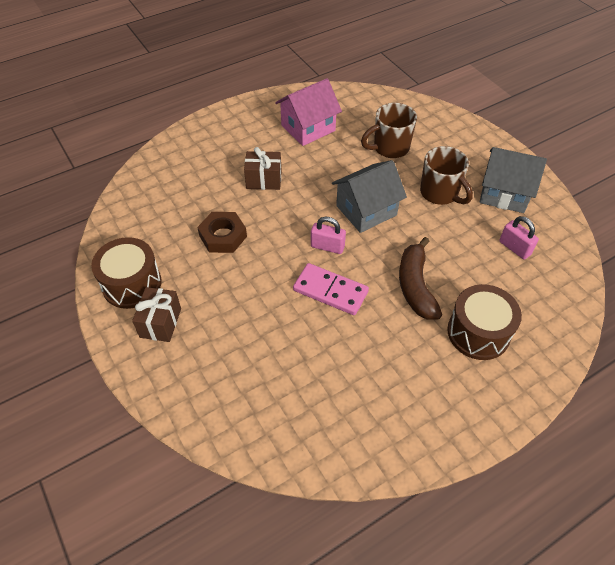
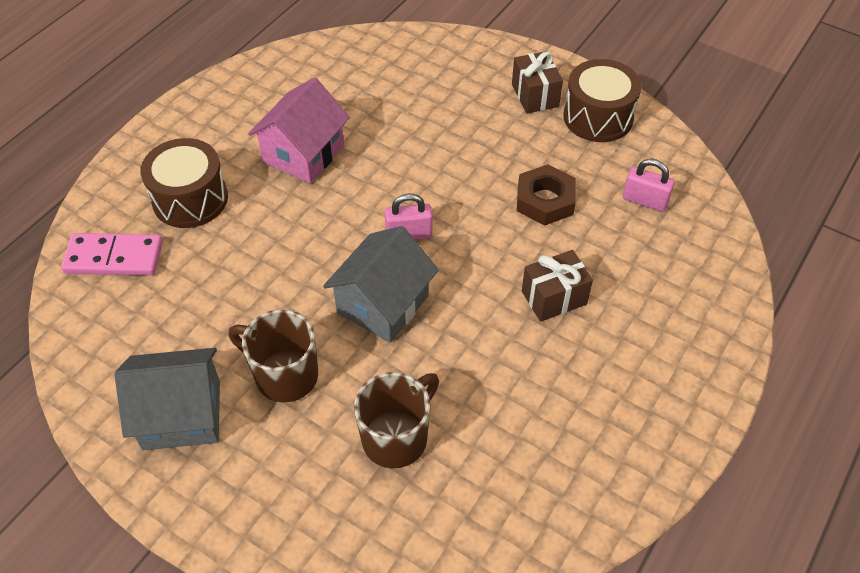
camera: 155 degrees right, 0 degrees up
(308, 128) = (554, 426): pink house -> pink house (303, 154)
(330, 291) = (377, 185): pink domino -> pink domino (114, 258)
(415, 286) = (278, 224): brown banana -> none
(514, 248) = (156, 323): pink padlock -> pink padlock (644, 201)

